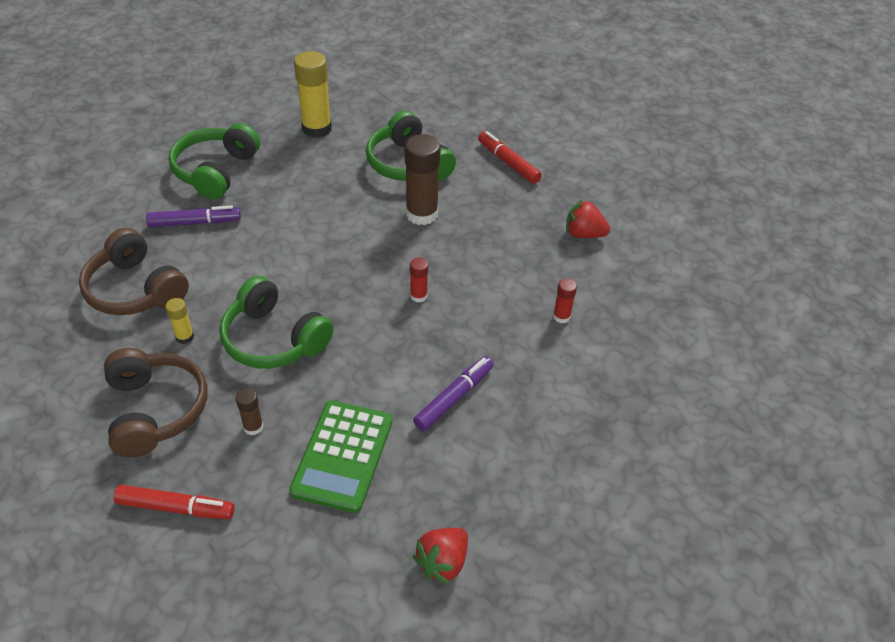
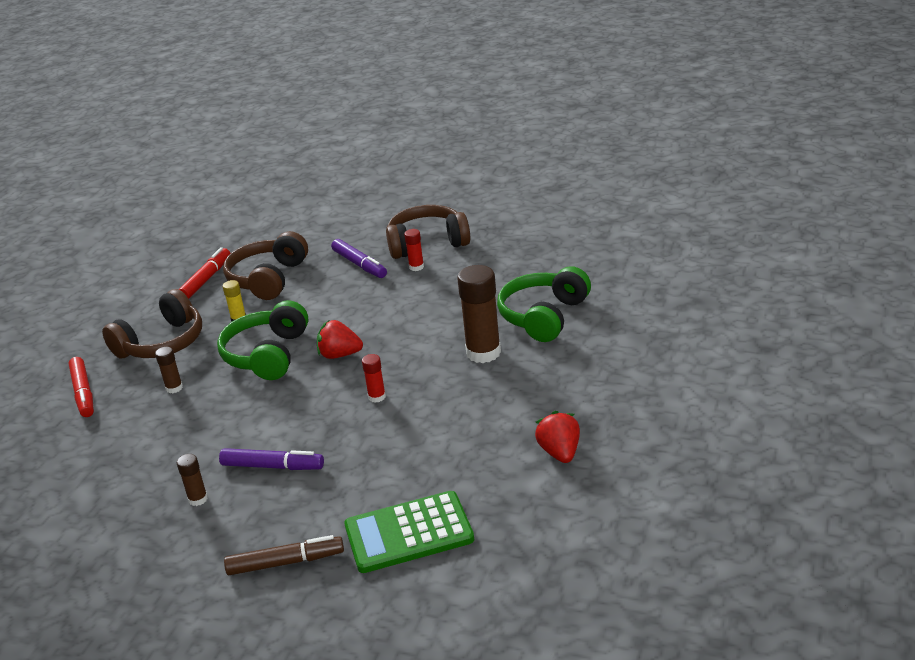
camera: 65 degrees right, 15 degrees down
(215, 171) = (427, 243): green headphones -> brown headphones
(317, 128) = (535, 255): yellow glue stick -> none
(342, 456) = (173, 439): green calculator -> green calculator (409, 533)
(443, 562) = (98, 533): red strawberry -> red strawberry (340, 355)
(455, 467) = (198, 499): none -> brown glue stick
(508, 162) = (615, 365): red marker -> red marker (206, 279)
(561, 316) = (425, 485): red glue stick -> red glue stick (416, 267)
(591, 436) = (285, 562): none -> brown marker

